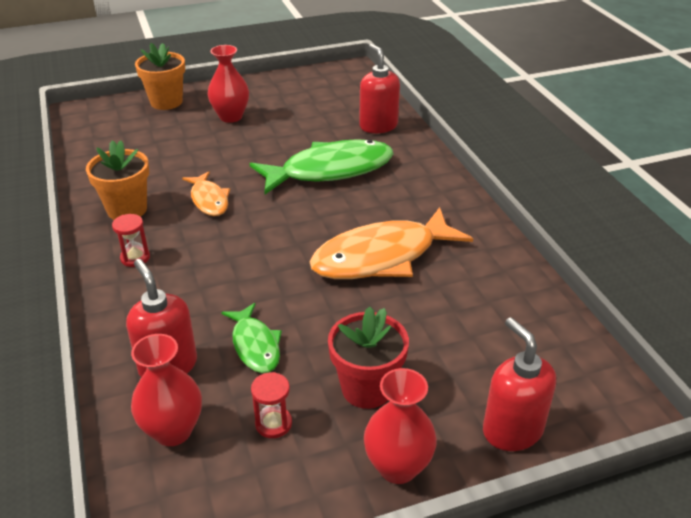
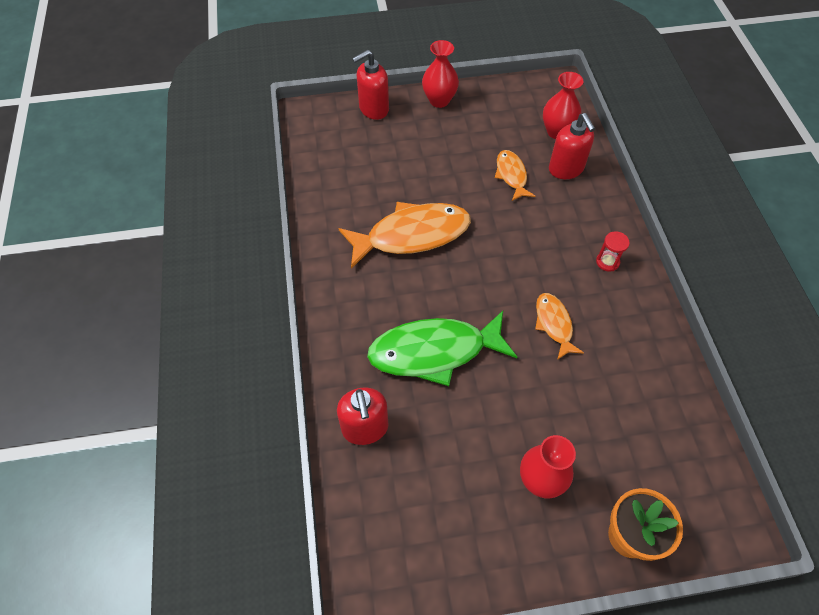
camera: 170 degrees left, 20 degrees up
(127, 210) = (628, 322): orange flower pot -> none
(255, 345) = (511, 175): green fish -> orange fish
(273, 424) = (501, 128): red hourglass -> none
(367, 388) = (446, 140): red flower pot -> none
(512, 430) = (373, 109): red soap dispenser -> red soap dispenser turned 75 degrees clockwise

